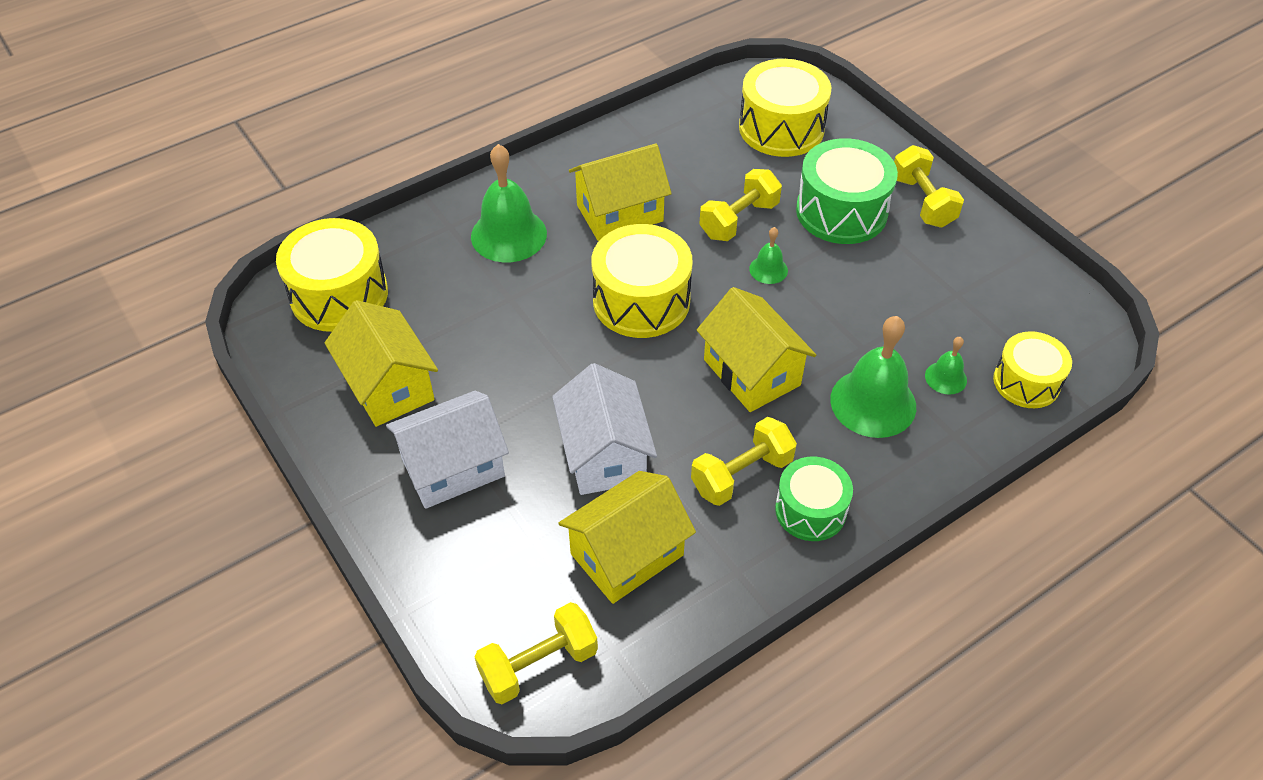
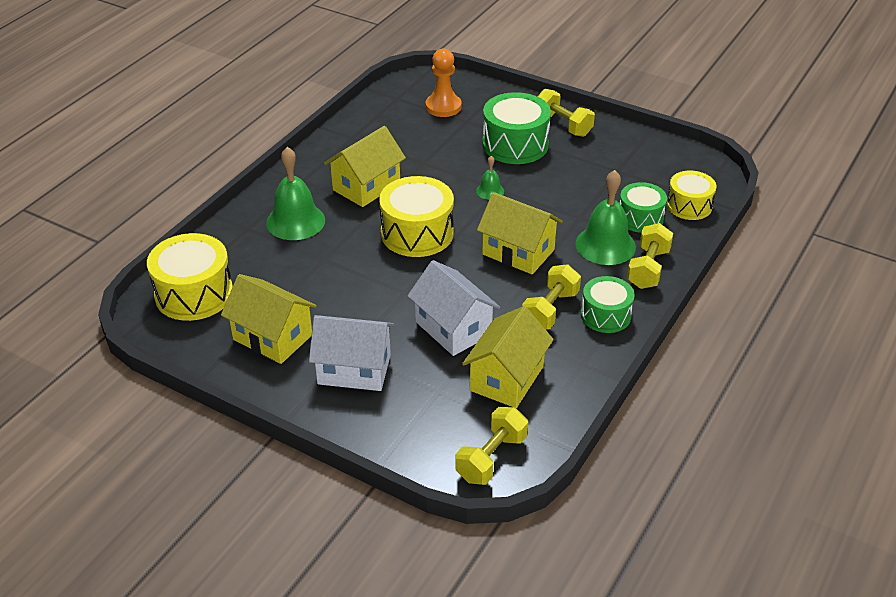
camera: 25 degrees left, 10 degrees down
(453, 467) = (354, 369): white house -> white house turned 60 degrees clockwise
(739, 220) = (451, 168): yellow dumbbell -> yellow dumbbell (648, 269)
(781, 128) = (443, 107): yellow drum -> orange pawn
(945, 378) = (640, 218): green bell -> green drum

